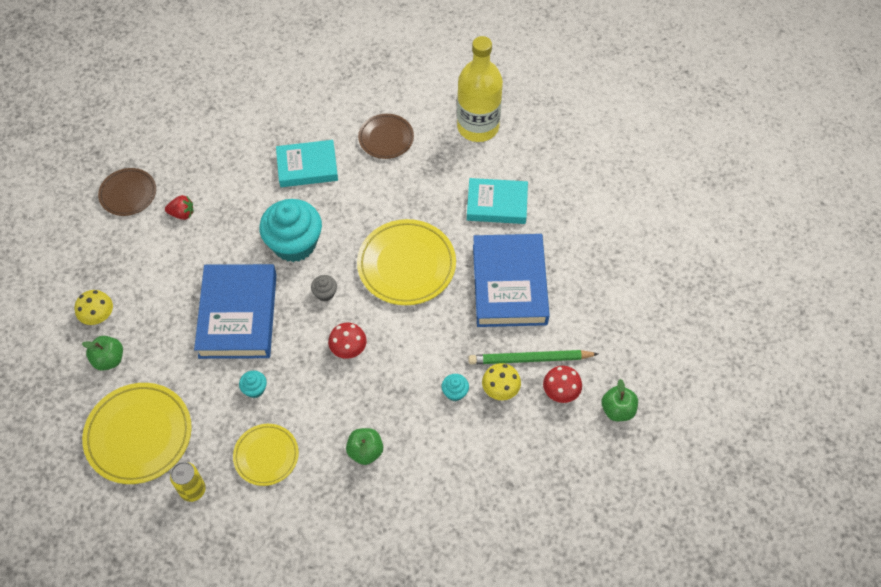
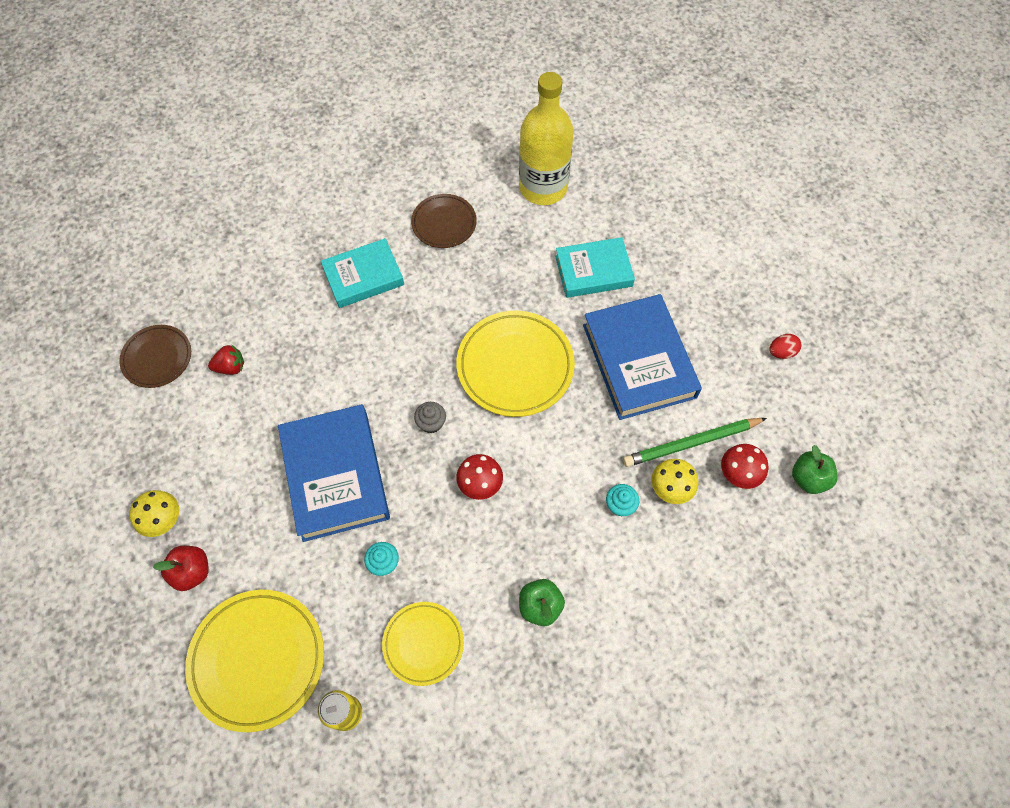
camera: 15 degrees left, 5 degrees up
(109, 359) = (192, 572): green apple -> red apple
(294, 243) = (376, 371): turquoise cupcake -> none
(632, 305) = (781, 352): none -> red egg

